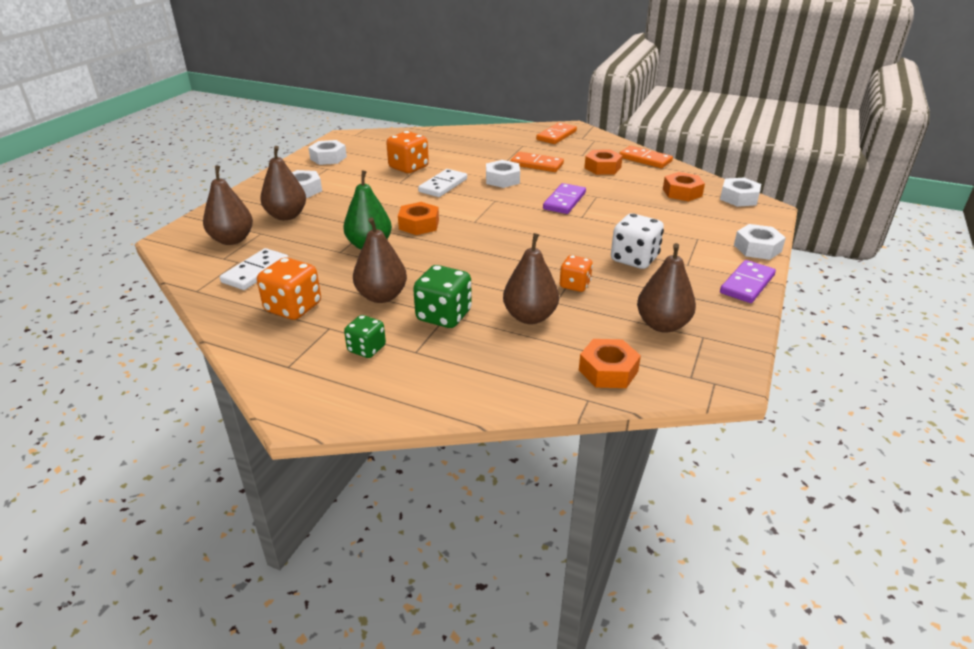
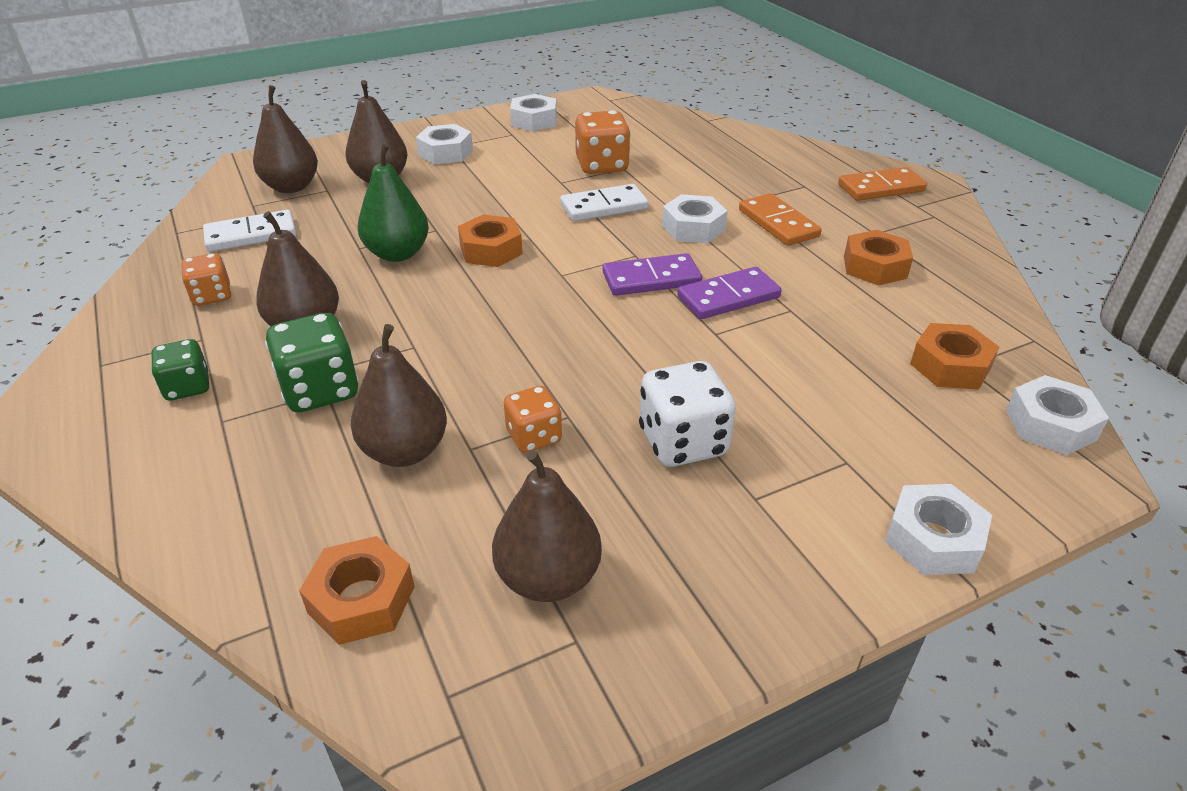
camera: 40 degrees right, 5 degrees up
(293, 308) = (212, 296): orange dice -> orange dice, size x0.63
(645, 159) = (973, 280): orange domino -> none
(747, 284) = (802, 595): purple domino -> purple domino (651, 279)

